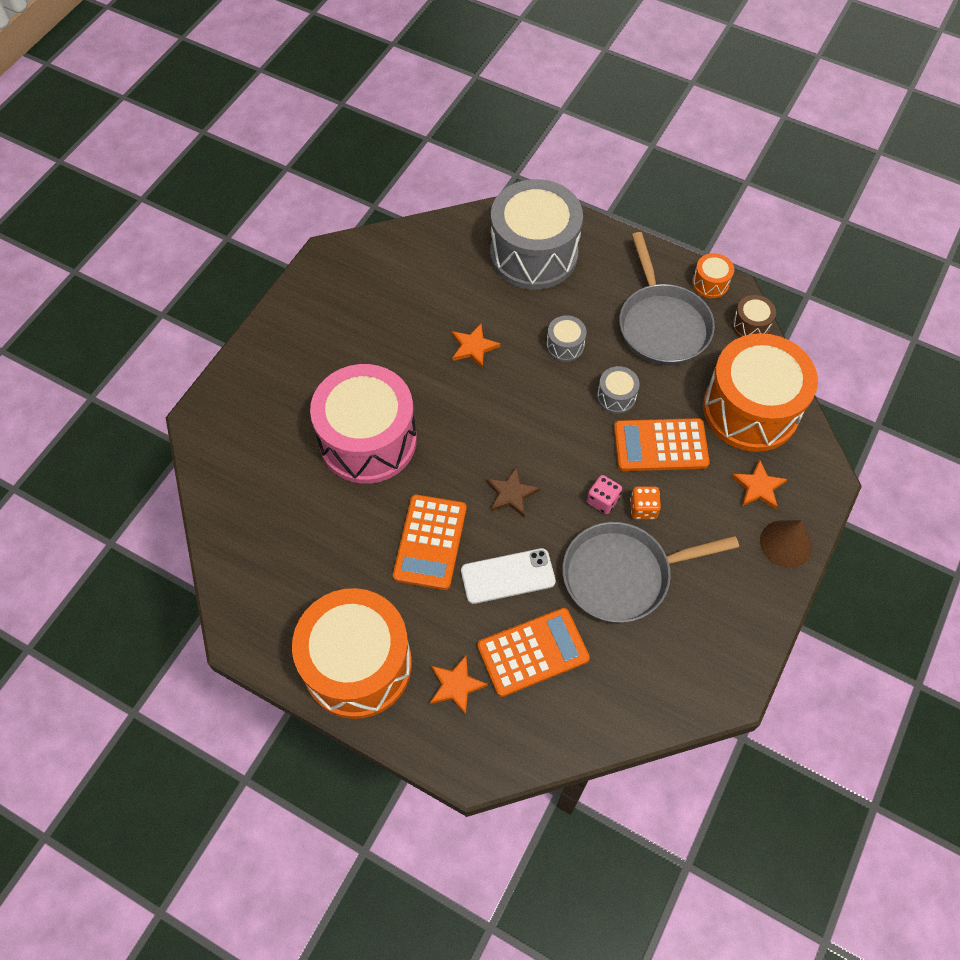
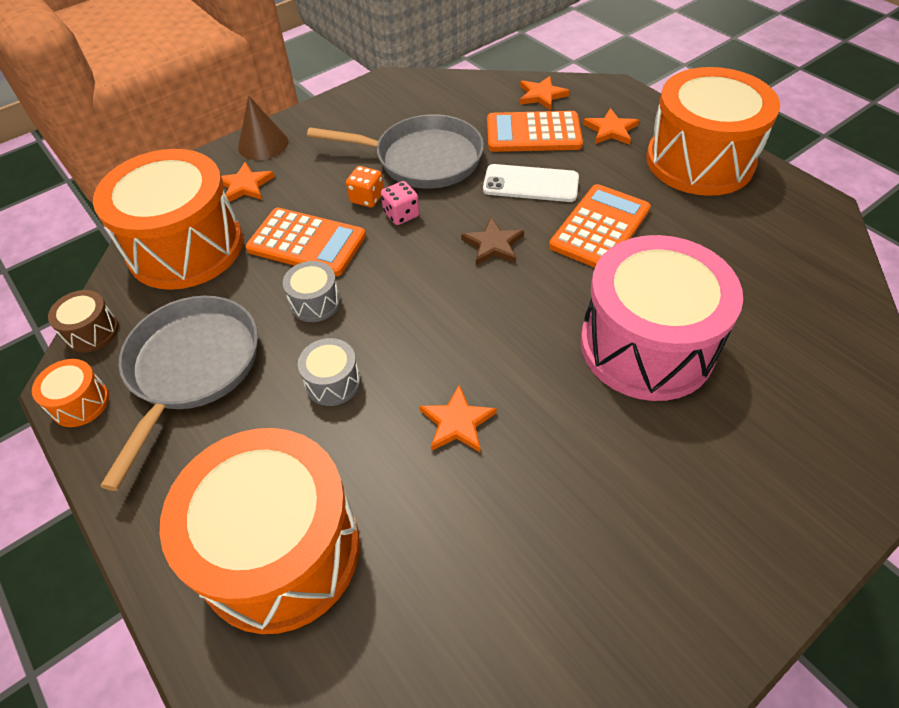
camera: 155 degrees left, 10 degrees down
(534, 254) = (280, 551): grey drum -> orange drum
(548, 724) = (542, 95): none -> orange star

